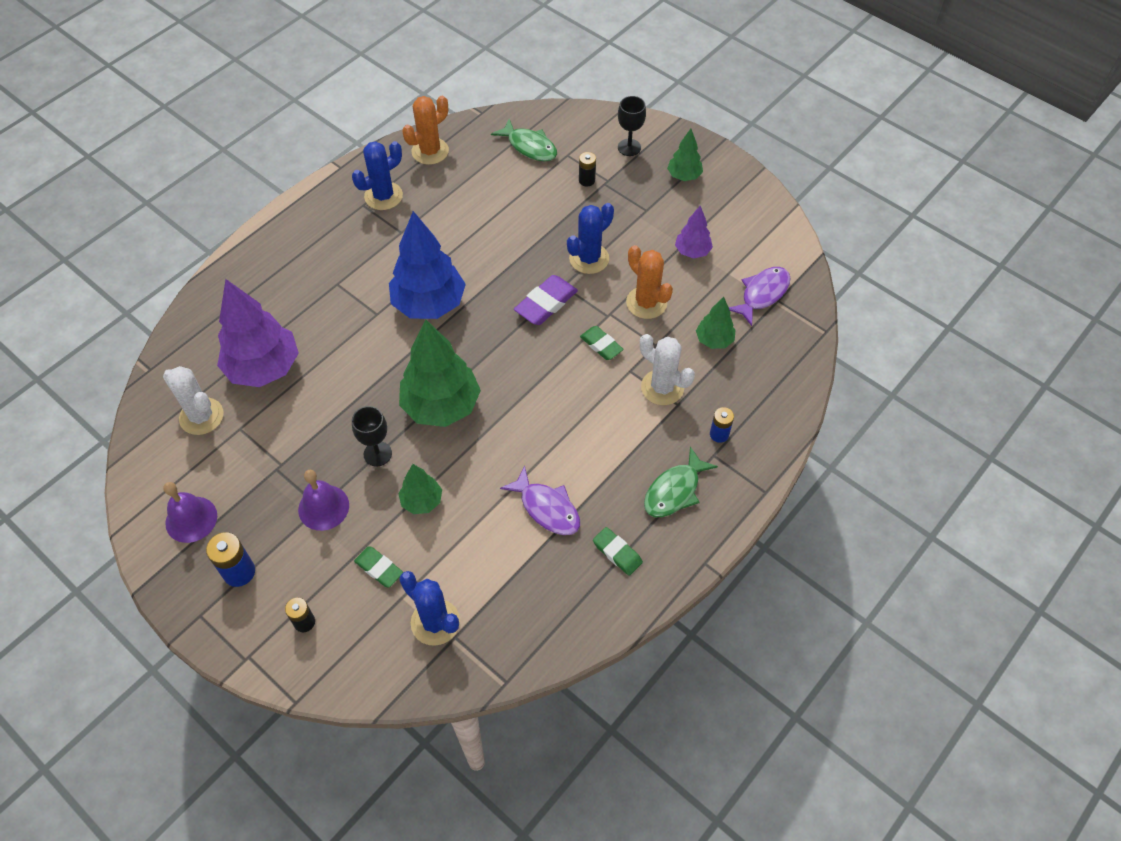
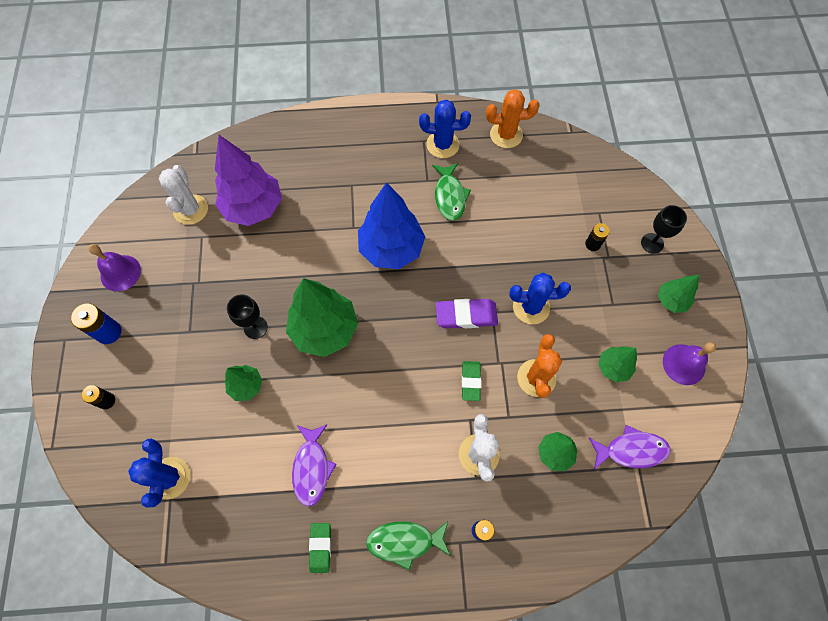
camera: 45 degrees right, 10 degrees up
(323, 507) = (191, 334): purple bell -> purple bell (684, 364)
(379, 568) = (178, 407): green eraser -> none
(529, 146) = (578, 185): green fish -> green fish (450, 196)
(692, 251) = (613, 367): purple tree -> green tree

